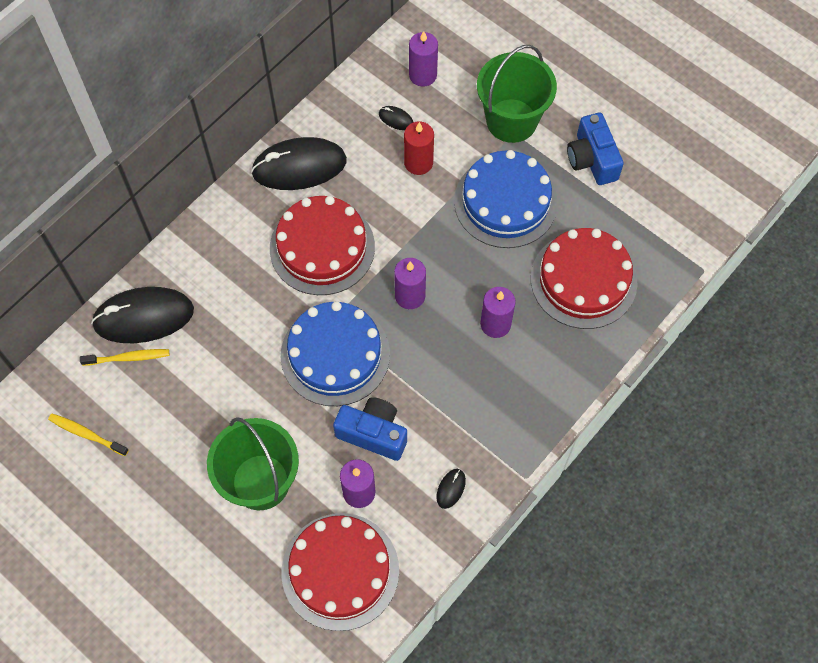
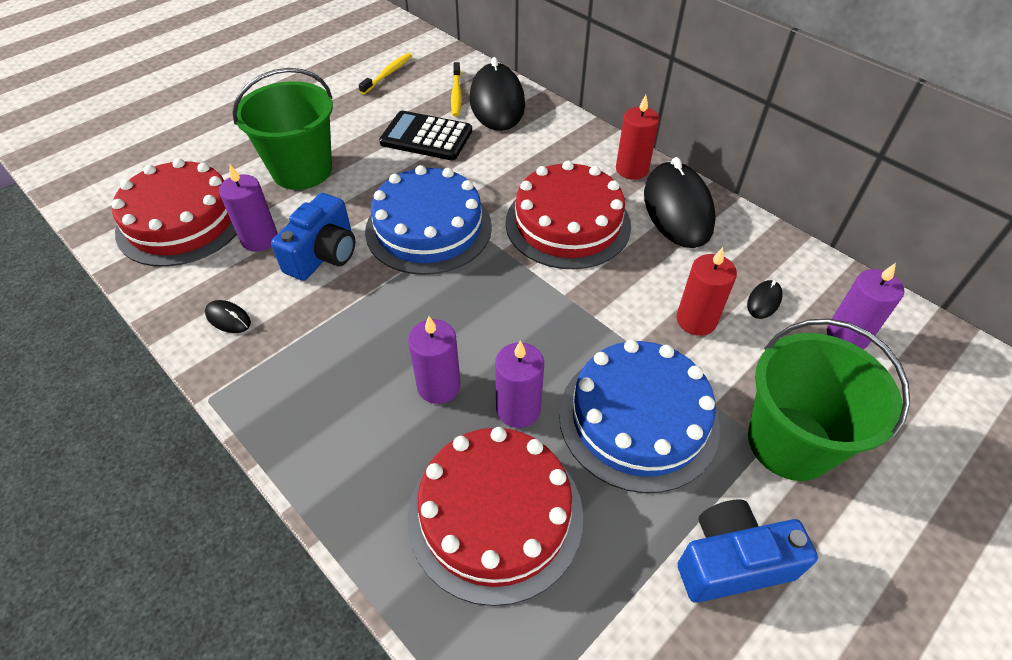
camera: 95 degrees right, 15 degrees down
(204, 376) = (426, 137): none -> black calculator
(248, 198) = (632, 169): none -> red candle
(410, 296) = (494, 298): purple candle -> purple candle (518, 409)

